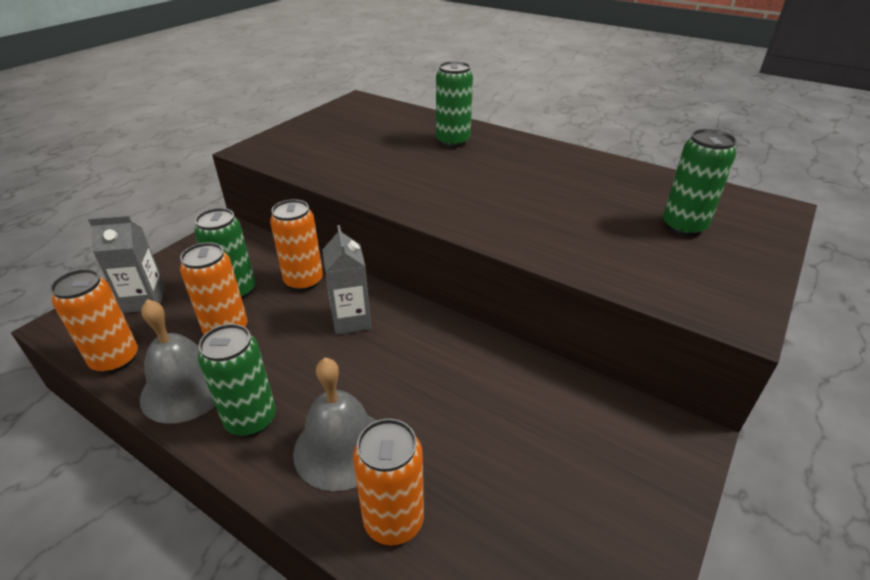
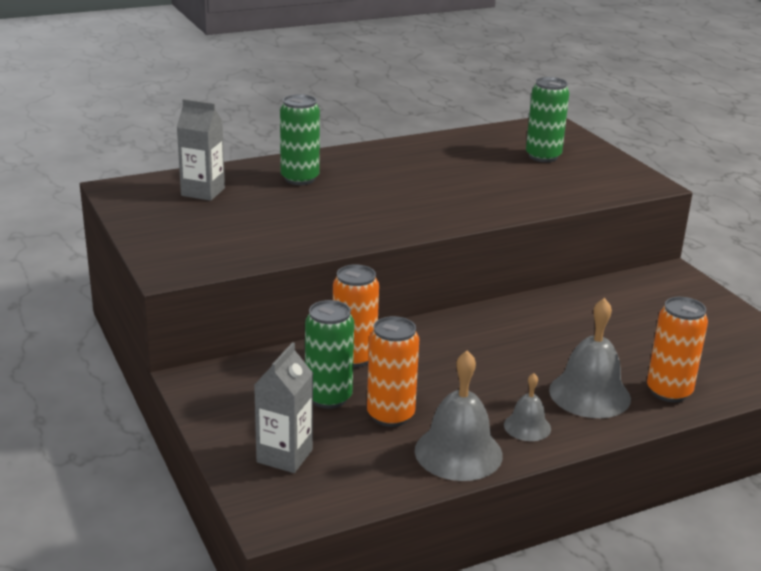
camera: 60 degrees left, 10 degrees down
(115, 359) = (376, 487): orange can -> none
(251, 420) = (527, 426): green can -> grey bell
(351, 320) = (441, 350): grey carton -> grey carton (203, 192)

